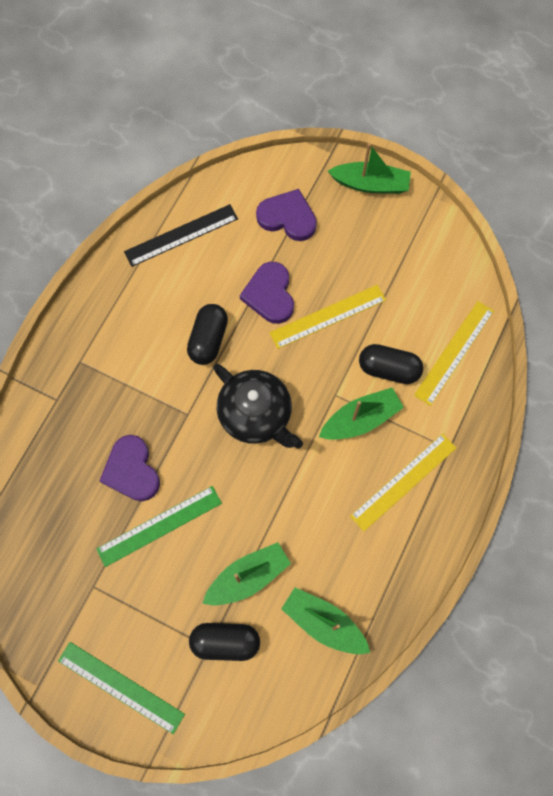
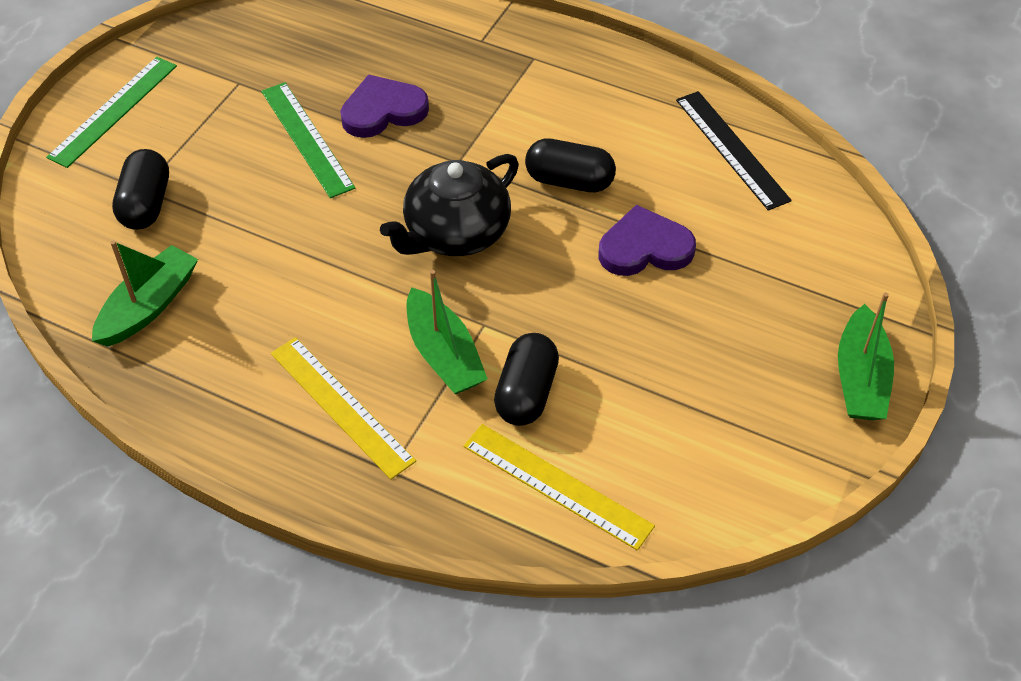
camera: 90 degrees right, 20 degrees down
(248, 577) = (226, 226): green boat -> none
(287, 217) = (779, 269): purple heart -> none
(328, 316) = (613, 317): yellow ruler -> none

